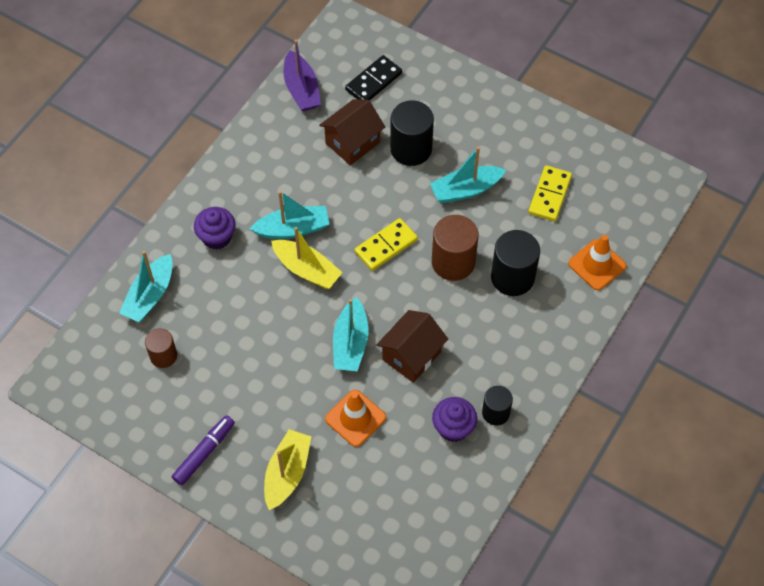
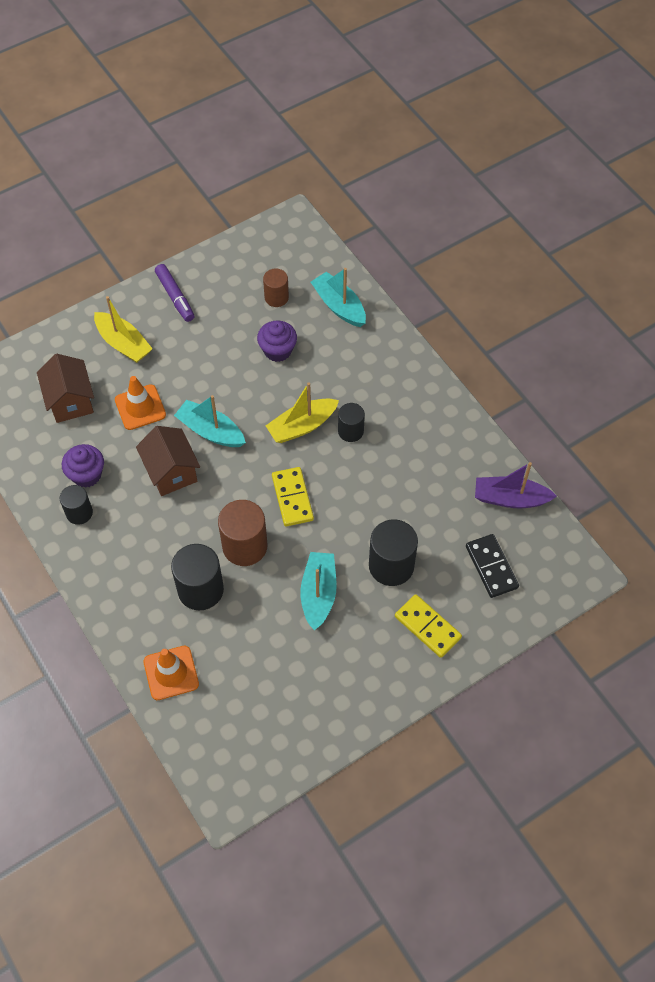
camera: 115 degrees right, 0 degrees up
(217, 237) = (372, 371): purple cupcake -> purple cupcake (277, 350)
(292, 229) = (350, 431): turquoise boat -> black cylinder
(352, 143) = (423, 517): brown house -> brown house (70, 401)
(550, 195) = (272, 669): yellow domino -> yellow domino (427, 627)

